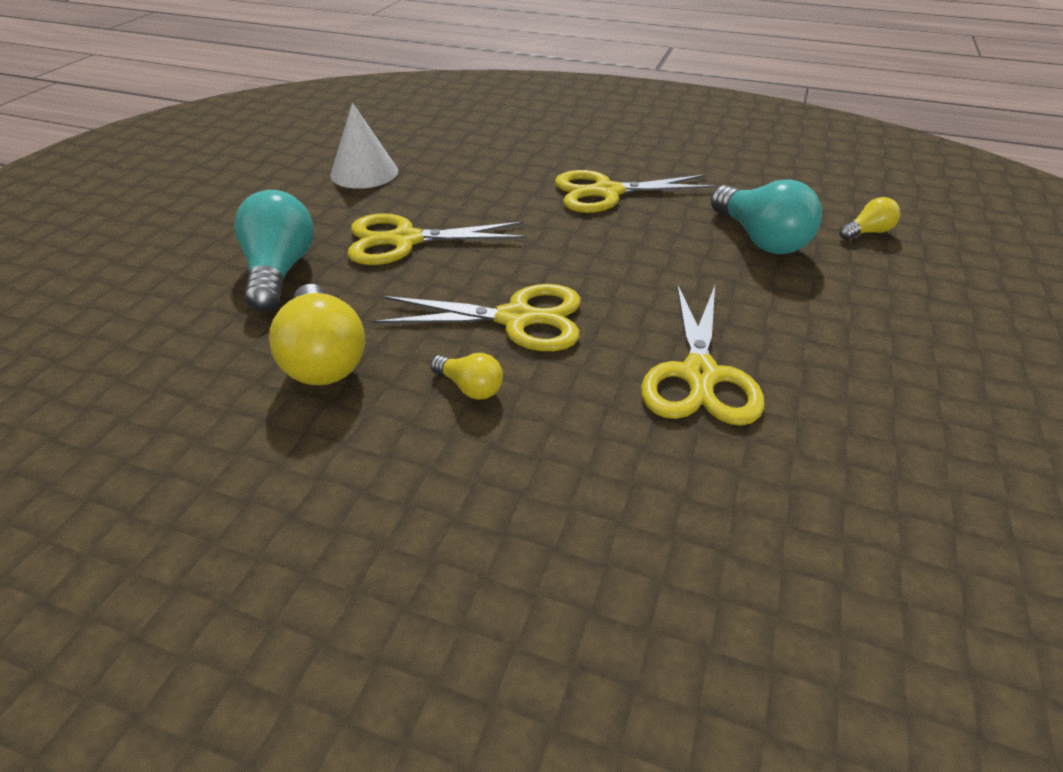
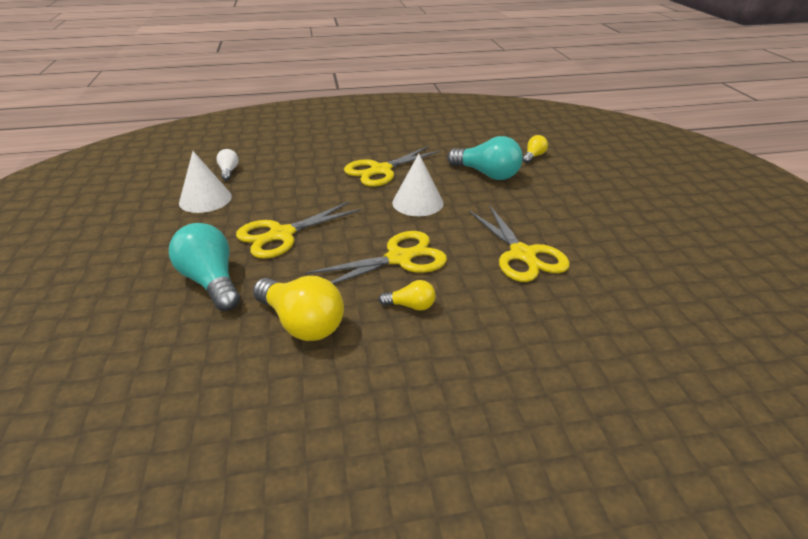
camera: 30 degrees left, 5 degrees down
(420, 146) = (229, 171): none -> white light bulb
(615, 251) = (417, 202): none -> white cone

